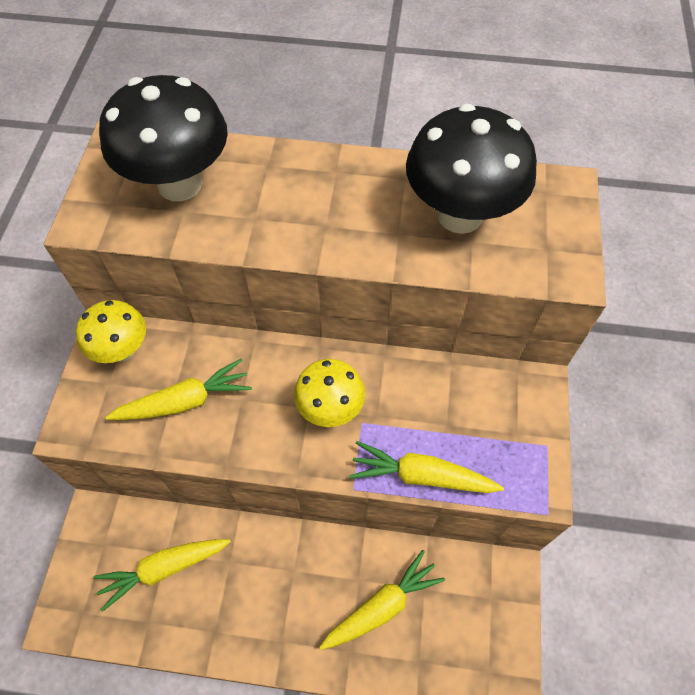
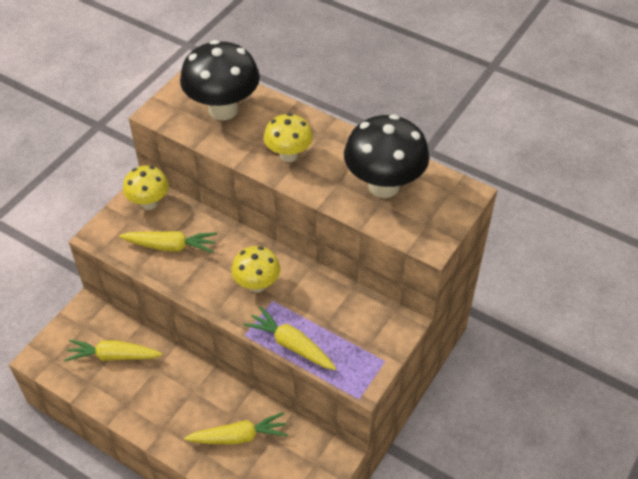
camera: 25 degrees right, 10 degrees down
(309, 218) = (288, 155): none -> yellow mushroom

